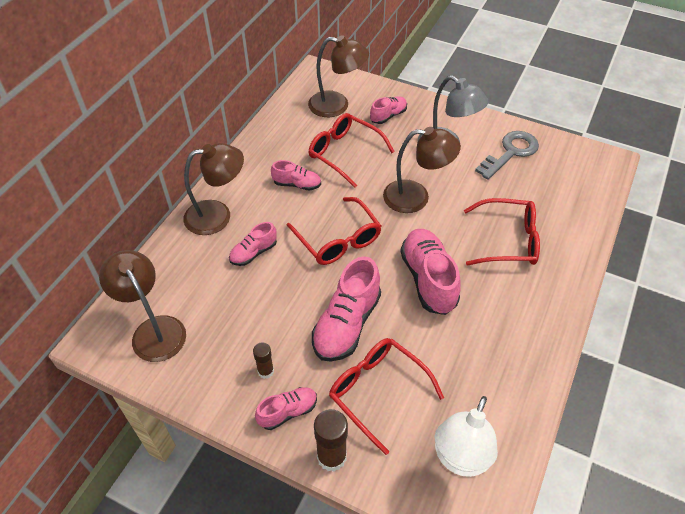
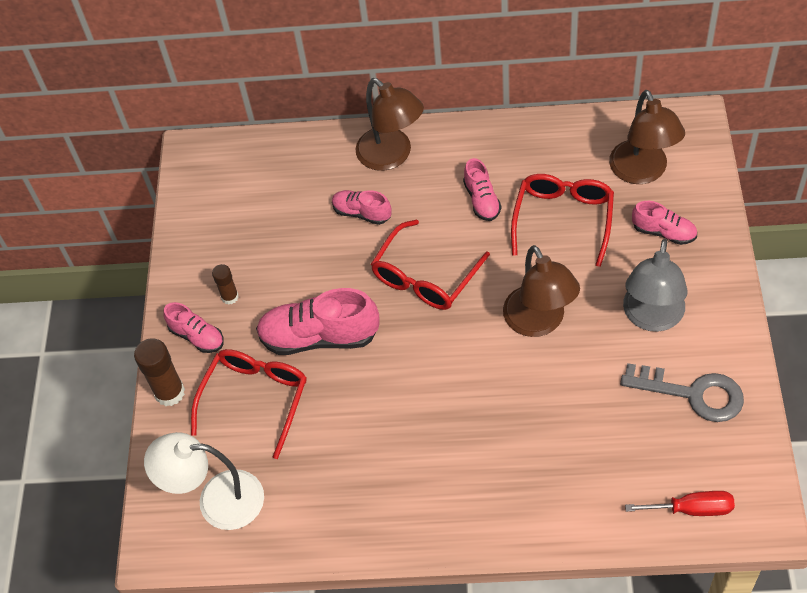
camera: 70 degrees right, 5 degrees up
(154, 330) = (227, 187): brown lamp -> none
(428, 279) = (421, 385): pink shoe -> none
(508, 240) = (530, 444): red glasses -> none
(590, 186) = (692, 509): none -> red screwdriver

